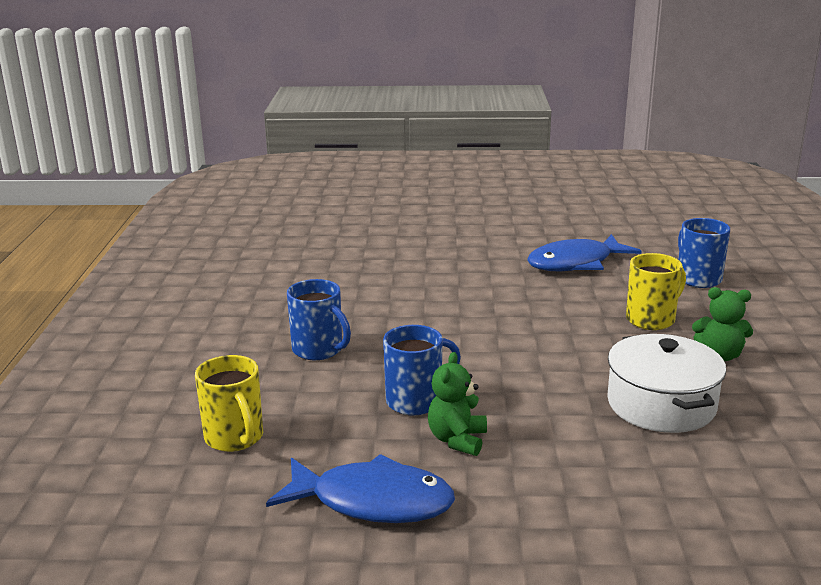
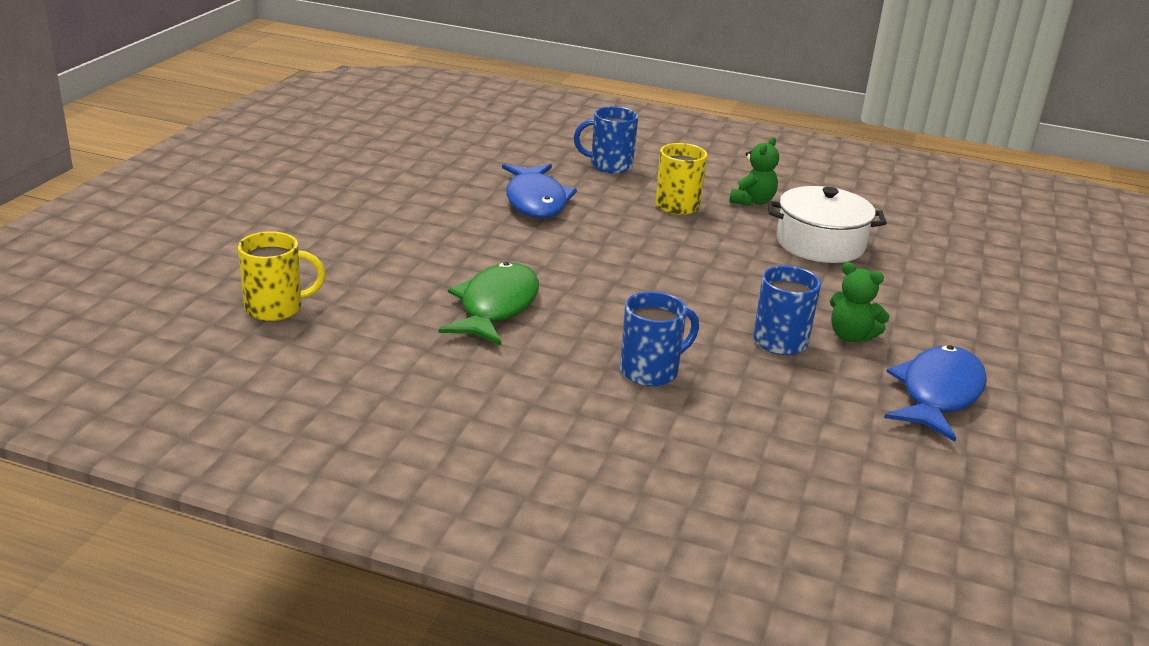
camera: 75 degrees left, 5 degrees up
(235, 438) = (818, 449): yellow mug -> yellow mug (276, 308)
(374, 281) = (496, 307): none -> green fish

